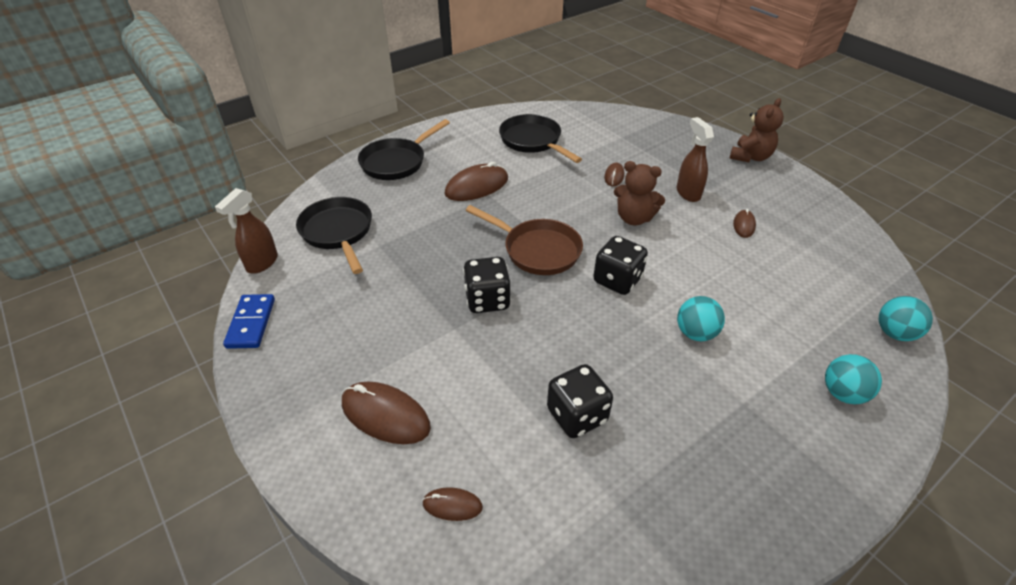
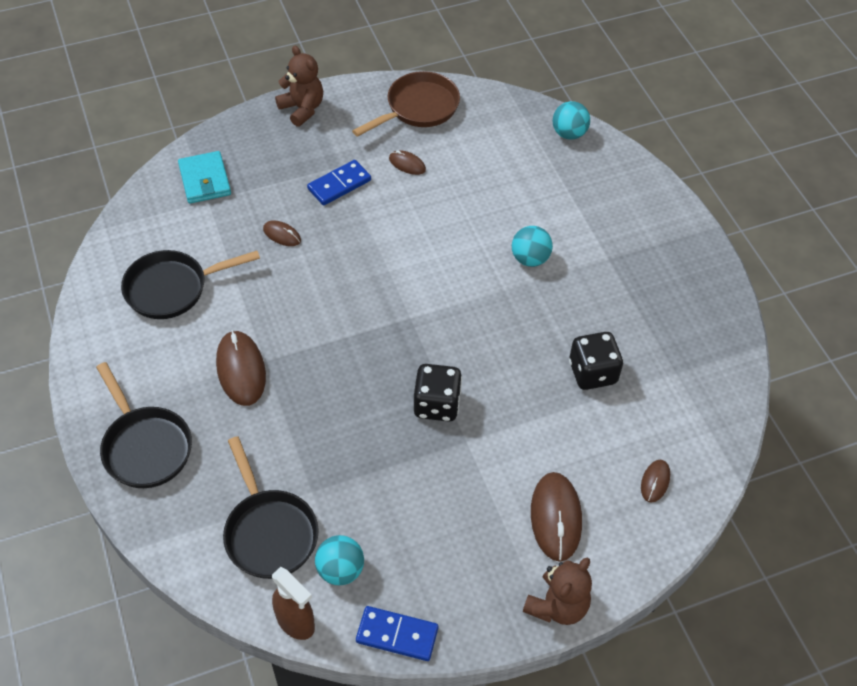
camera: 75 degrees left, 10 degrees up
(338, 232) = (269, 532): black pan -> black pan turned 105 degrees counterclockwise
(385, 415) = (556, 517): brown mouse -> brown mouse turned 45 degrees counterclockwise
(537, 250) = (378, 342): brown pan -> brown pan (418, 108)
(617, 280) = (446, 290): black dice -> none
(634, 218) = (361, 244): brown teddy bear -> brown teddy bear (557, 605)
(639, 131) = (205, 180): none -> turquoise wallet
(687, 193) = (339, 185): brown spray bottle -> blue domino
(842, 393) = (616, 195): turquoise ball -> turquoise ball (340, 570)

